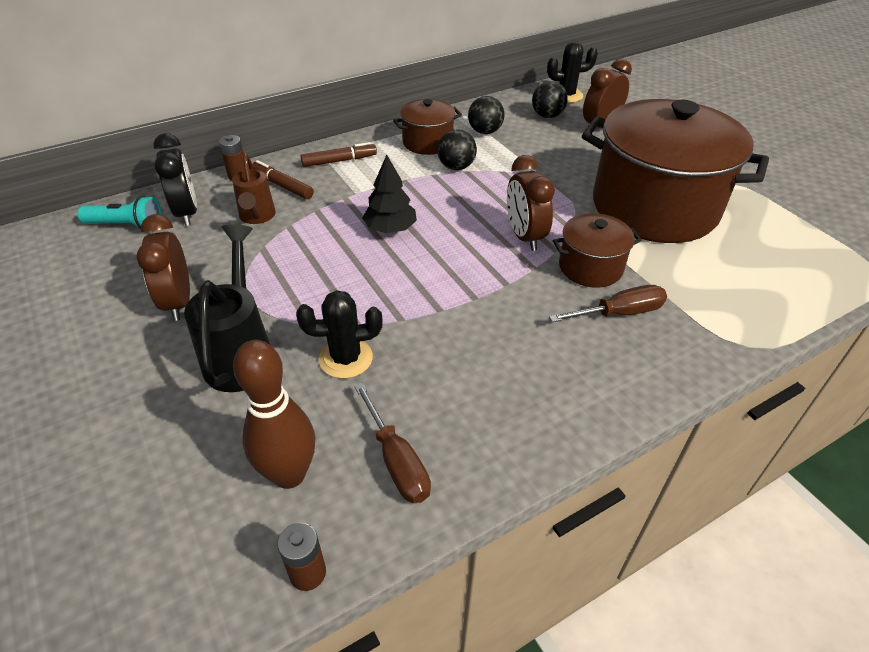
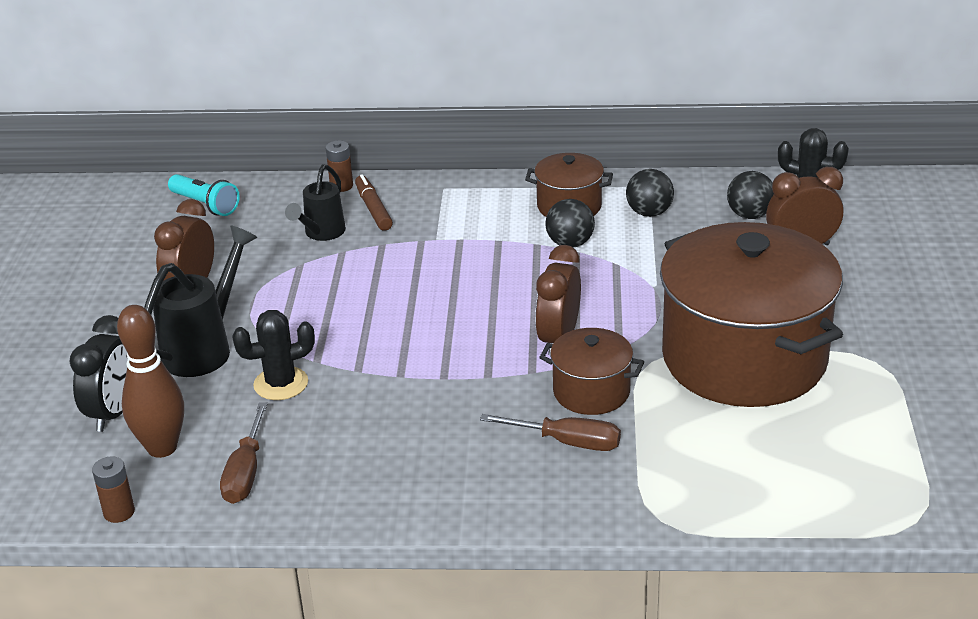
camera: 35 degrees right, 10 degrees down
(187, 213) = (264, 209): black clock -> black clock (114, 413)
(257, 217) = (321, 234): brown watering can -> black watering can
(339, 161) = (453, 199): brown marker -> none
(346, 358) = (281, 384): black cactus -> black cactus turned 45 degrees counterclockwise
(390, 229) = (433, 286): black tree -> none

